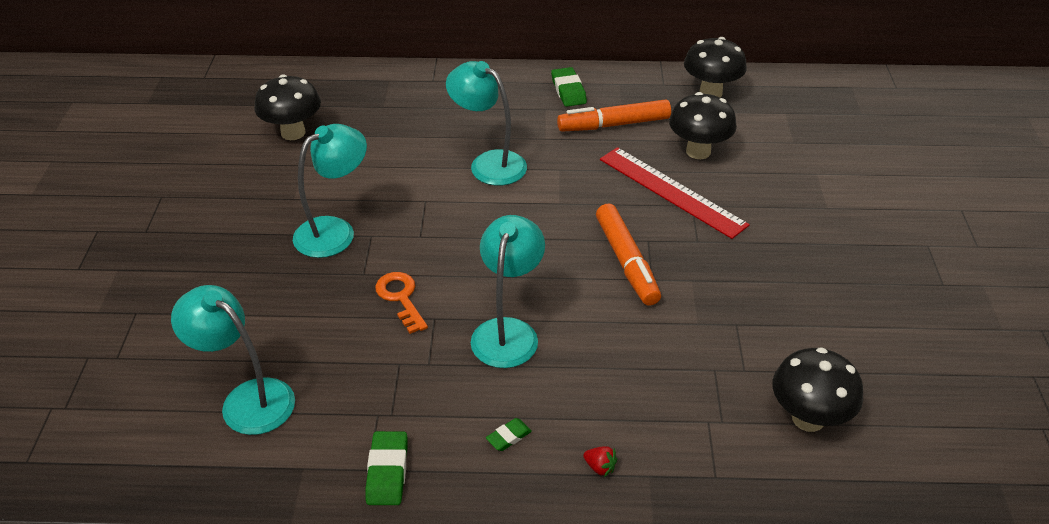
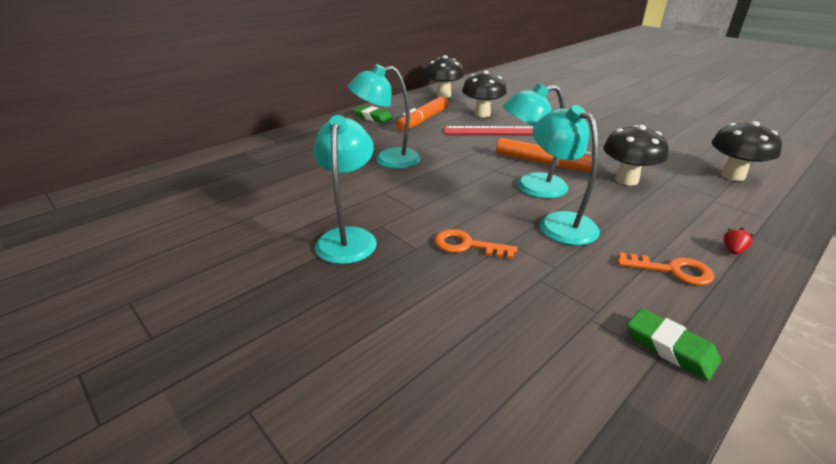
camera: 45 degrees left, 10 degrees down
(247, 399) = (488, 390): turquoise lamp -> turquoise lamp (531, 187)
(293, 133) = (209, 204): black mushroom -> black mushroom (626, 180)
(508, 437) = (672, 270): green eraser -> orange key
(600, 467) = (732, 250): red strawberry -> red strawberry turned 45 degrees counterclockwise

